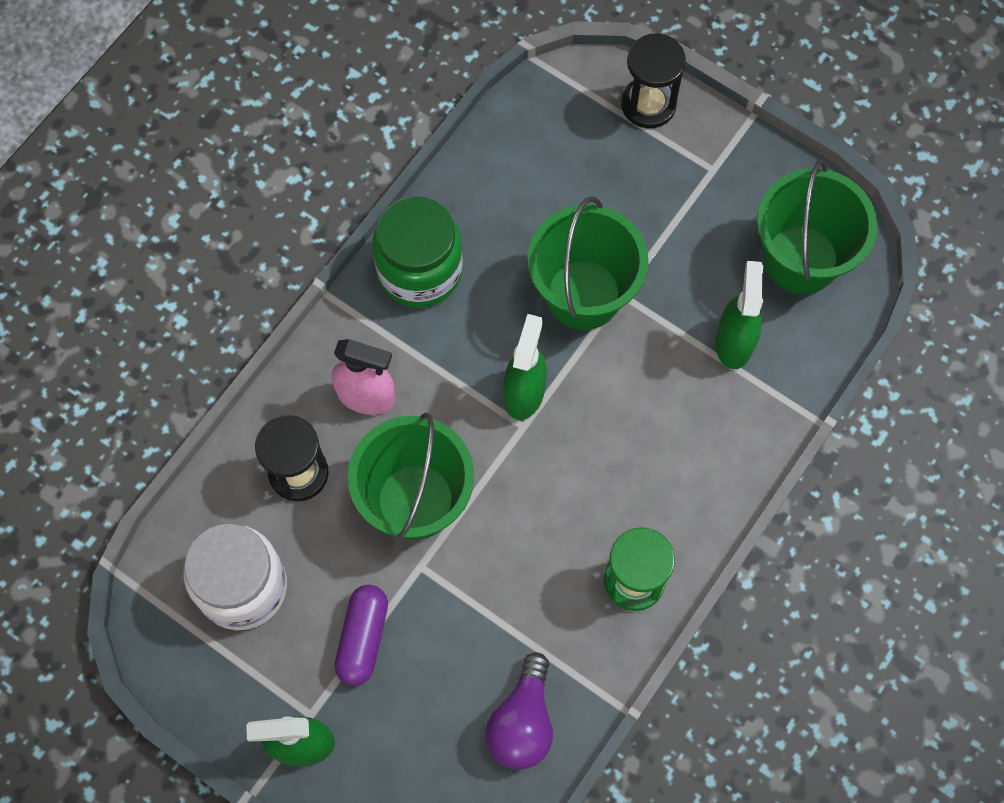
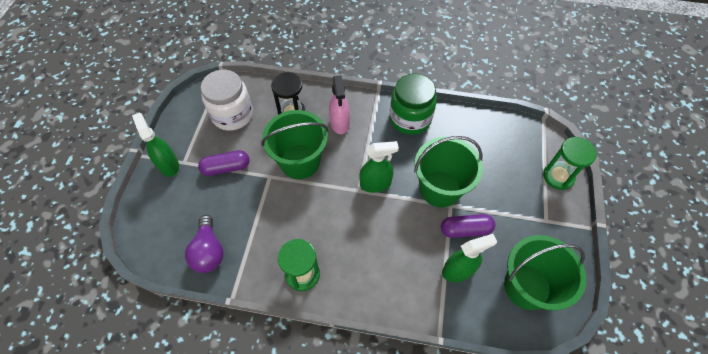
camera: 65 degrees right, 10 degrees down
(522, 722) = (209, 251): purple light bulb -> purple light bulb turned 90 degrees counterclockwise
(648, 104) = (558, 176): black hourglass -> green hourglass
(673, 295) = (465, 229): none -> purple capsule

